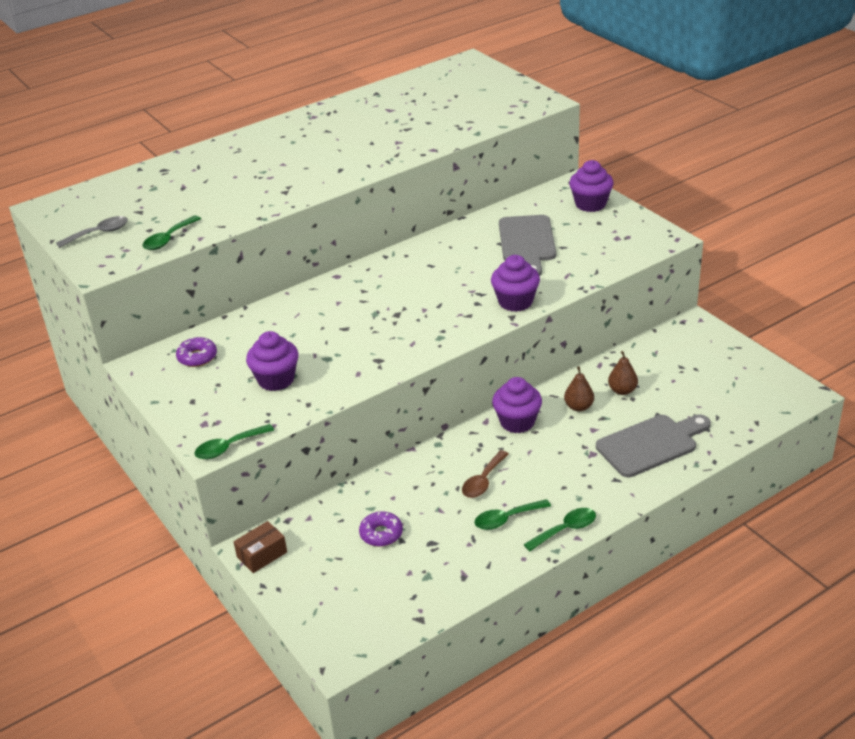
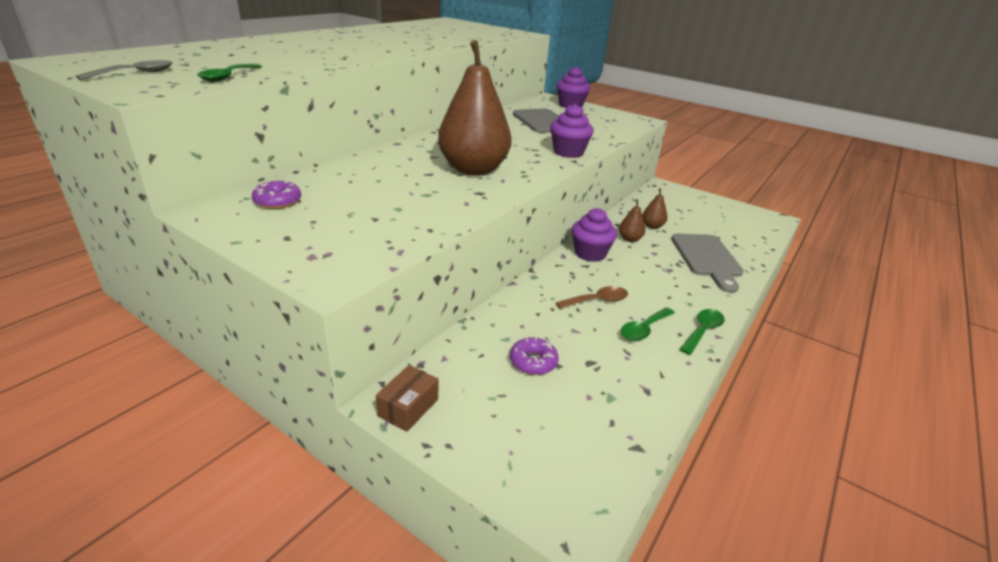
camera: 25 degrees left, 5 degrees down
(229, 447) = (356, 276): green spoon -> none
(276, 380) = (381, 213): purple cupcake -> none
(392, 325) = (473, 170): none -> brown pear
(483, 481) = (597, 301): brown spoon -> brown spoon turned 120 degrees counterclockwise
(651, 444) = (707, 258): grey cutting board -> grey cutting board turned 135 degrees clockwise

